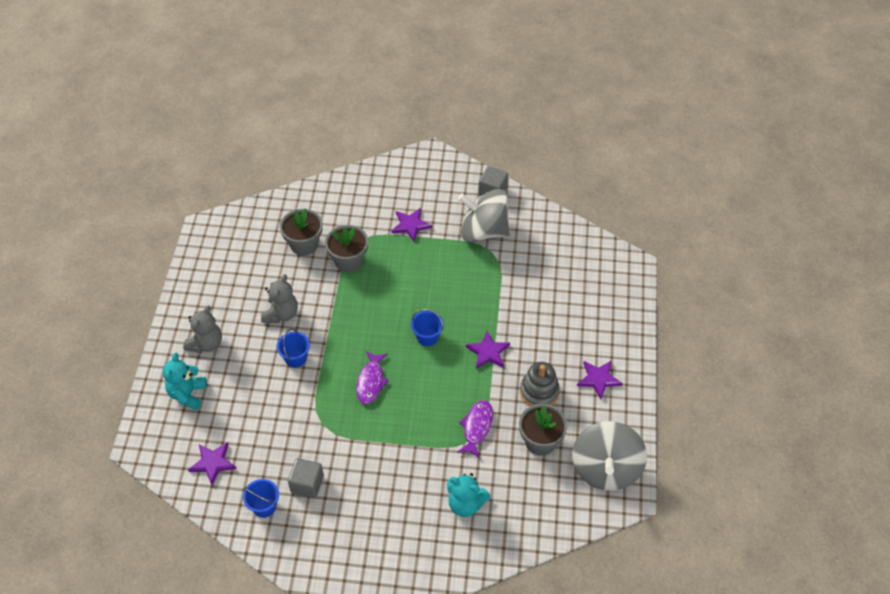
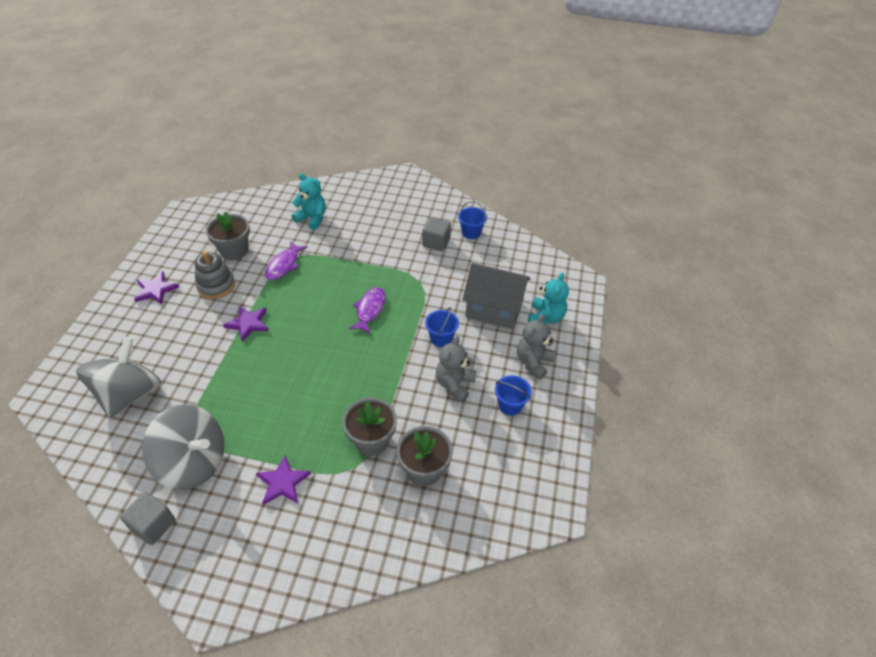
camera: 175 degrees left, 5 degrees down
(213, 463) = (515, 263): purple star -> none
(241, 397) = (494, 309): none -> grey house
(427, 337) = (304, 344): blue bucket -> blue bucket (510, 405)
(605, 469) = (191, 228): grey spinning top -> grey spinning top (130, 394)

